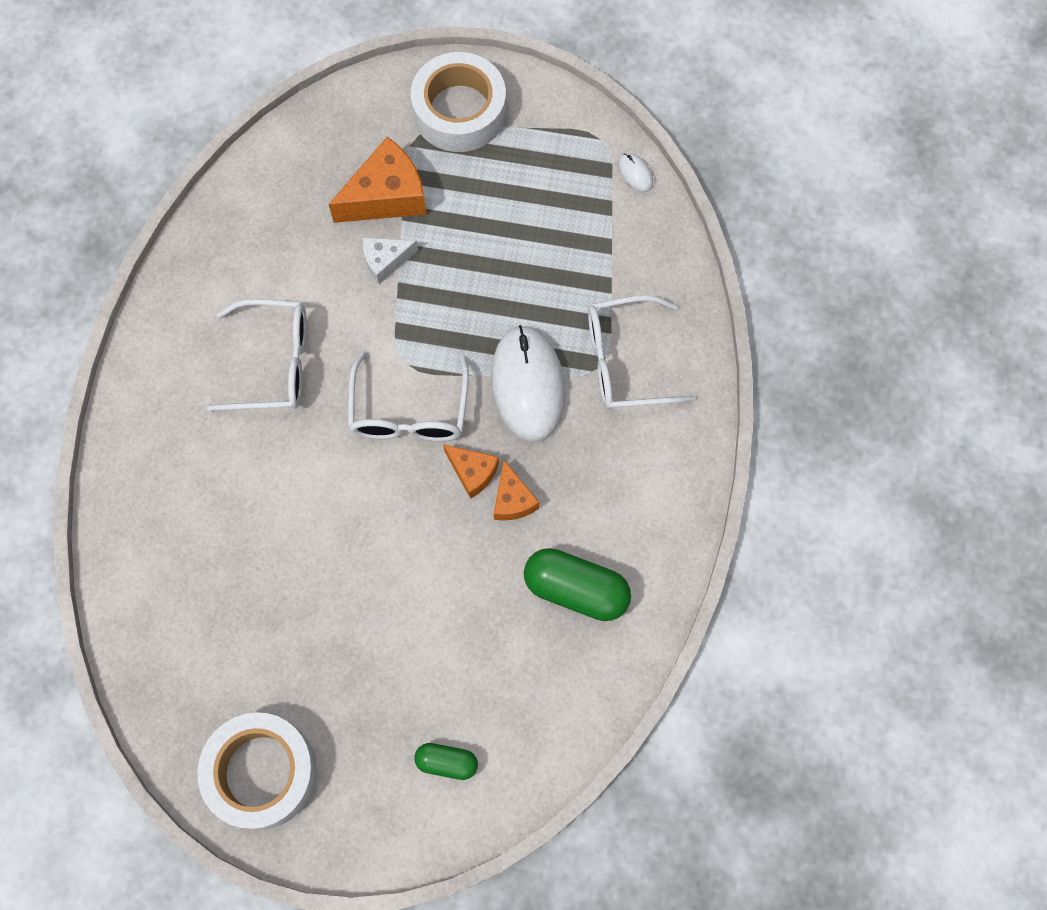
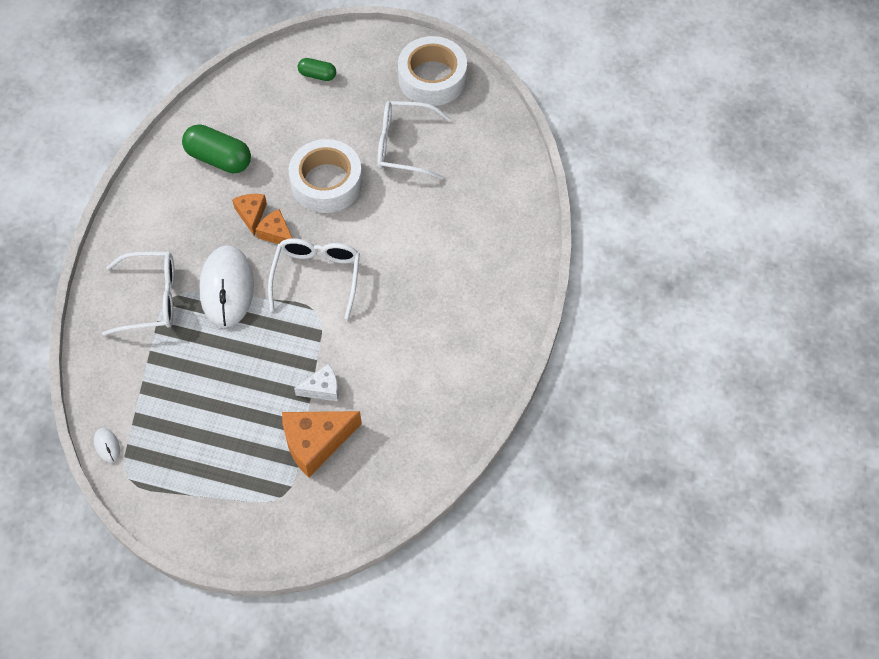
camera: 175 degrees left, 10 degrees down
(274, 363) = (414, 318): white glasses -> white glasses (403, 146)
(459, 111) = (244, 515): white tape -> white tape (326, 183)

